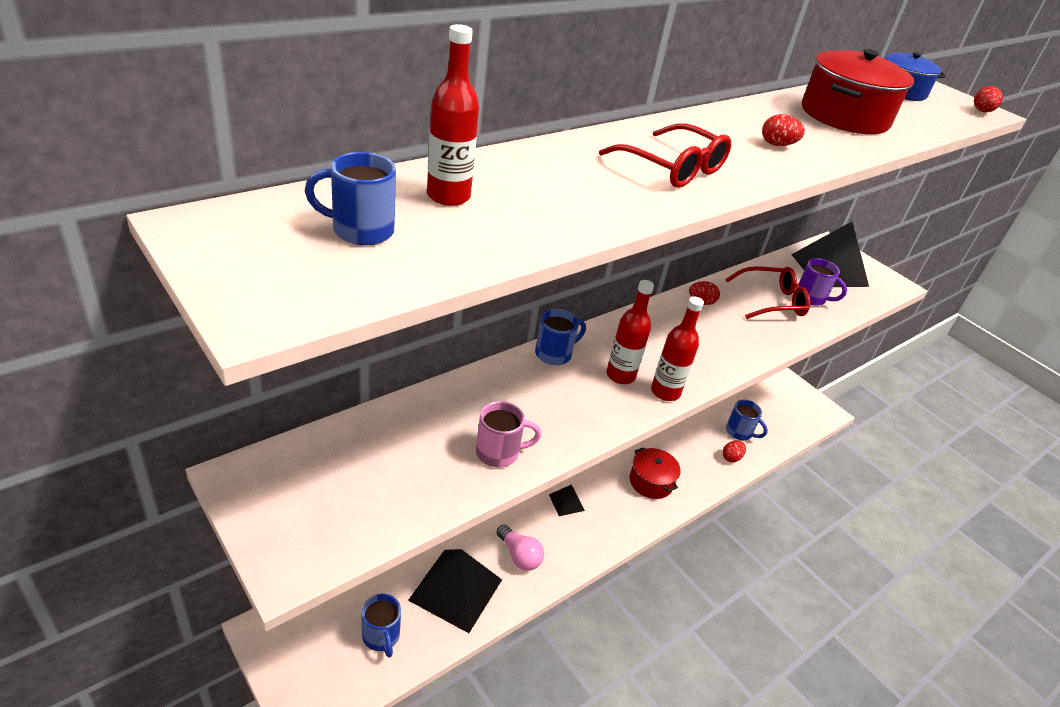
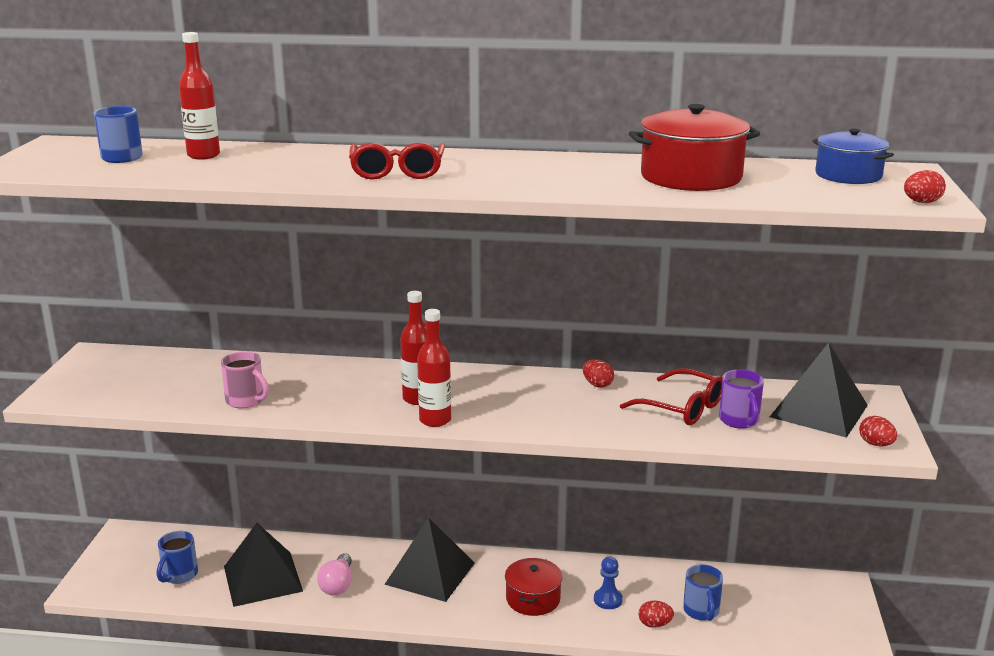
camera: 50 degrees right, 15 degrees down
(554, 354) = (391, 370): blue mug -> none
(566, 502) = (430, 573): black pyramid -> black pyramid, size x2.15
(688, 455) = (608, 600): none -> blue pawn
(777, 145) = (541, 178): red egg -> red egg (876, 444)

